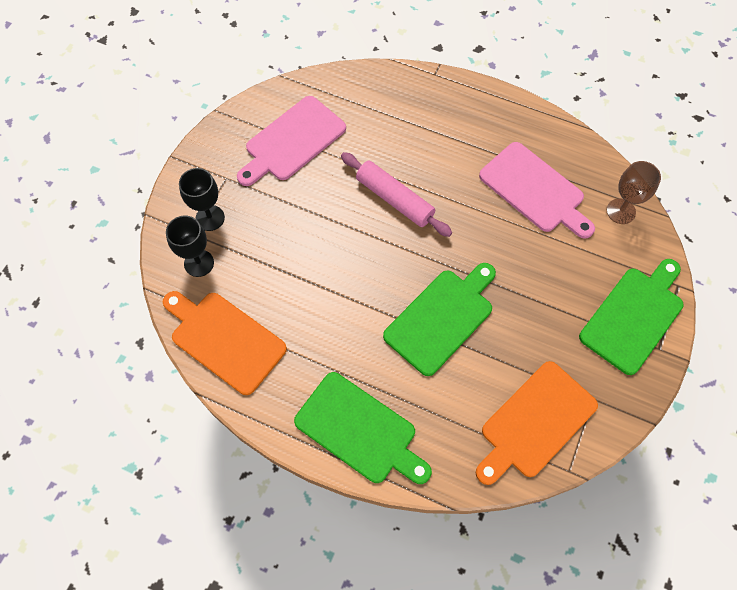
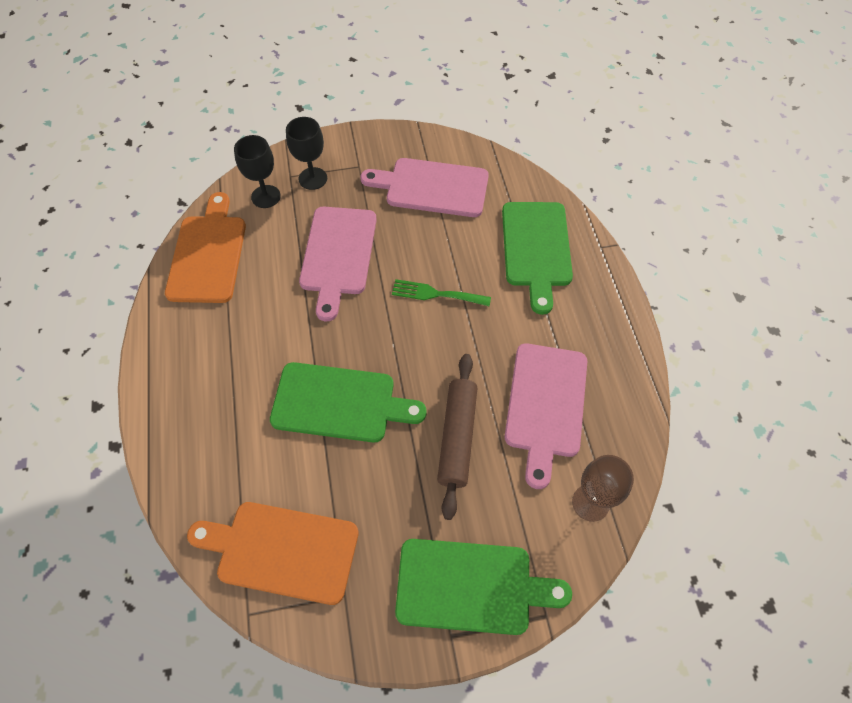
camera: 55 degrees right, 5 degrees down
(305, 243) = (338, 255): none -> pink cutting board
(360, 430) = (184, 401): green cutting board -> green cutting board (536, 249)
(394, 199) = (436, 294): pink rolling pin -> green fork
(522, 258) = (457, 437): none -> brown rolling pin

